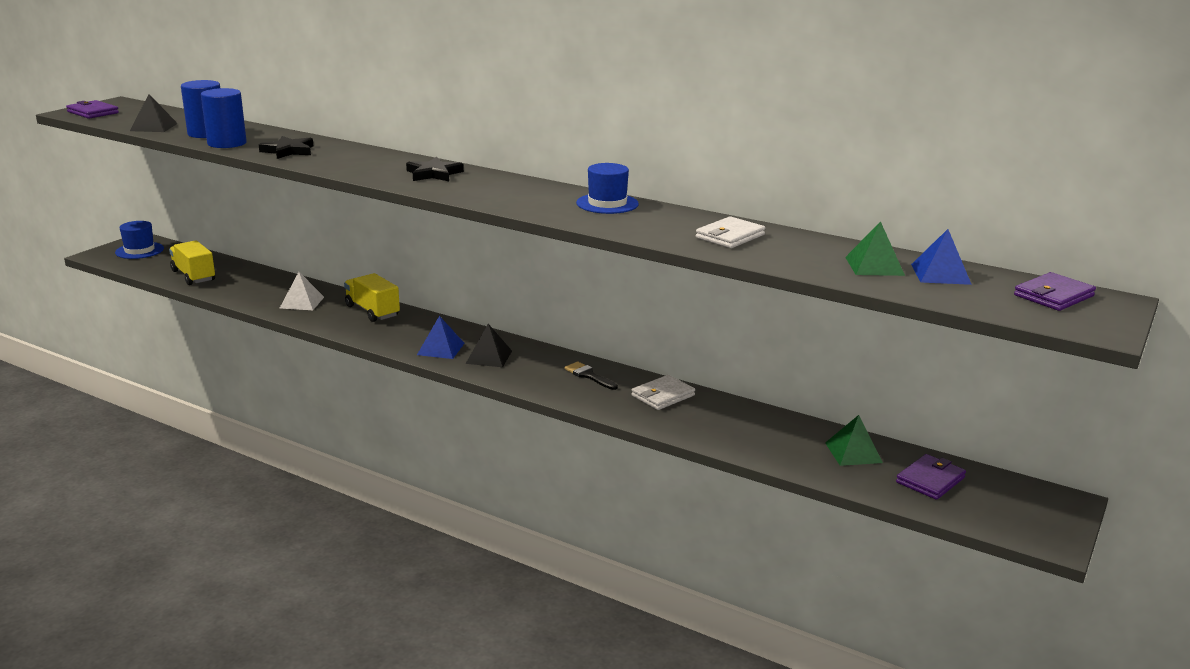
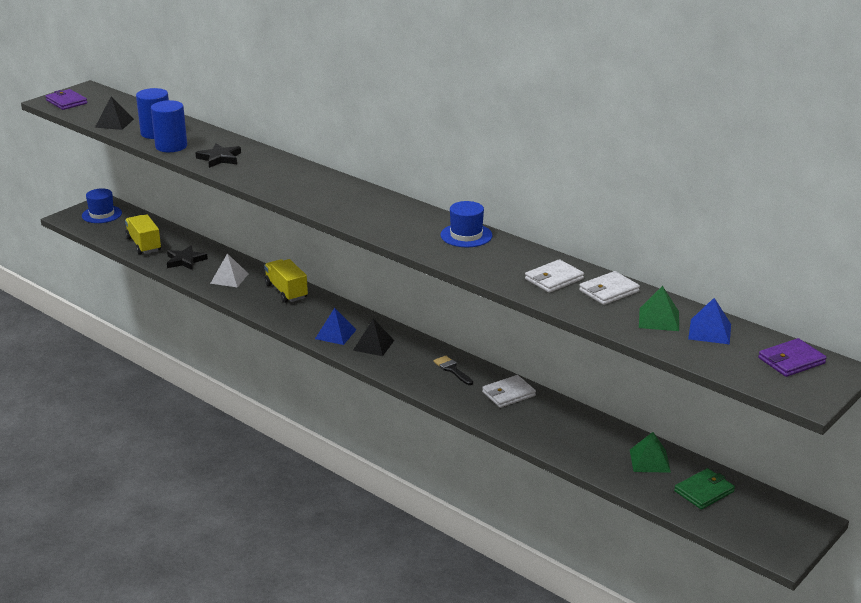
camera: 10 degrees right, 5 degrees up
(434, 174) = (333, 192): black star -> black star (185, 260)
(800, 244) = (609, 291): none -> white wallet
(930, 480) = (704, 491): purple wallet -> green wallet

